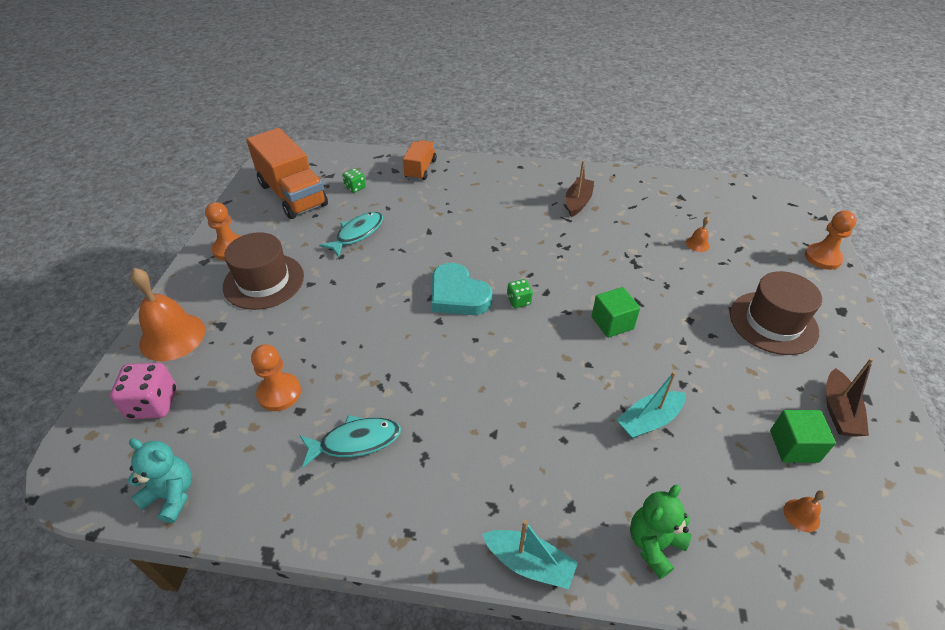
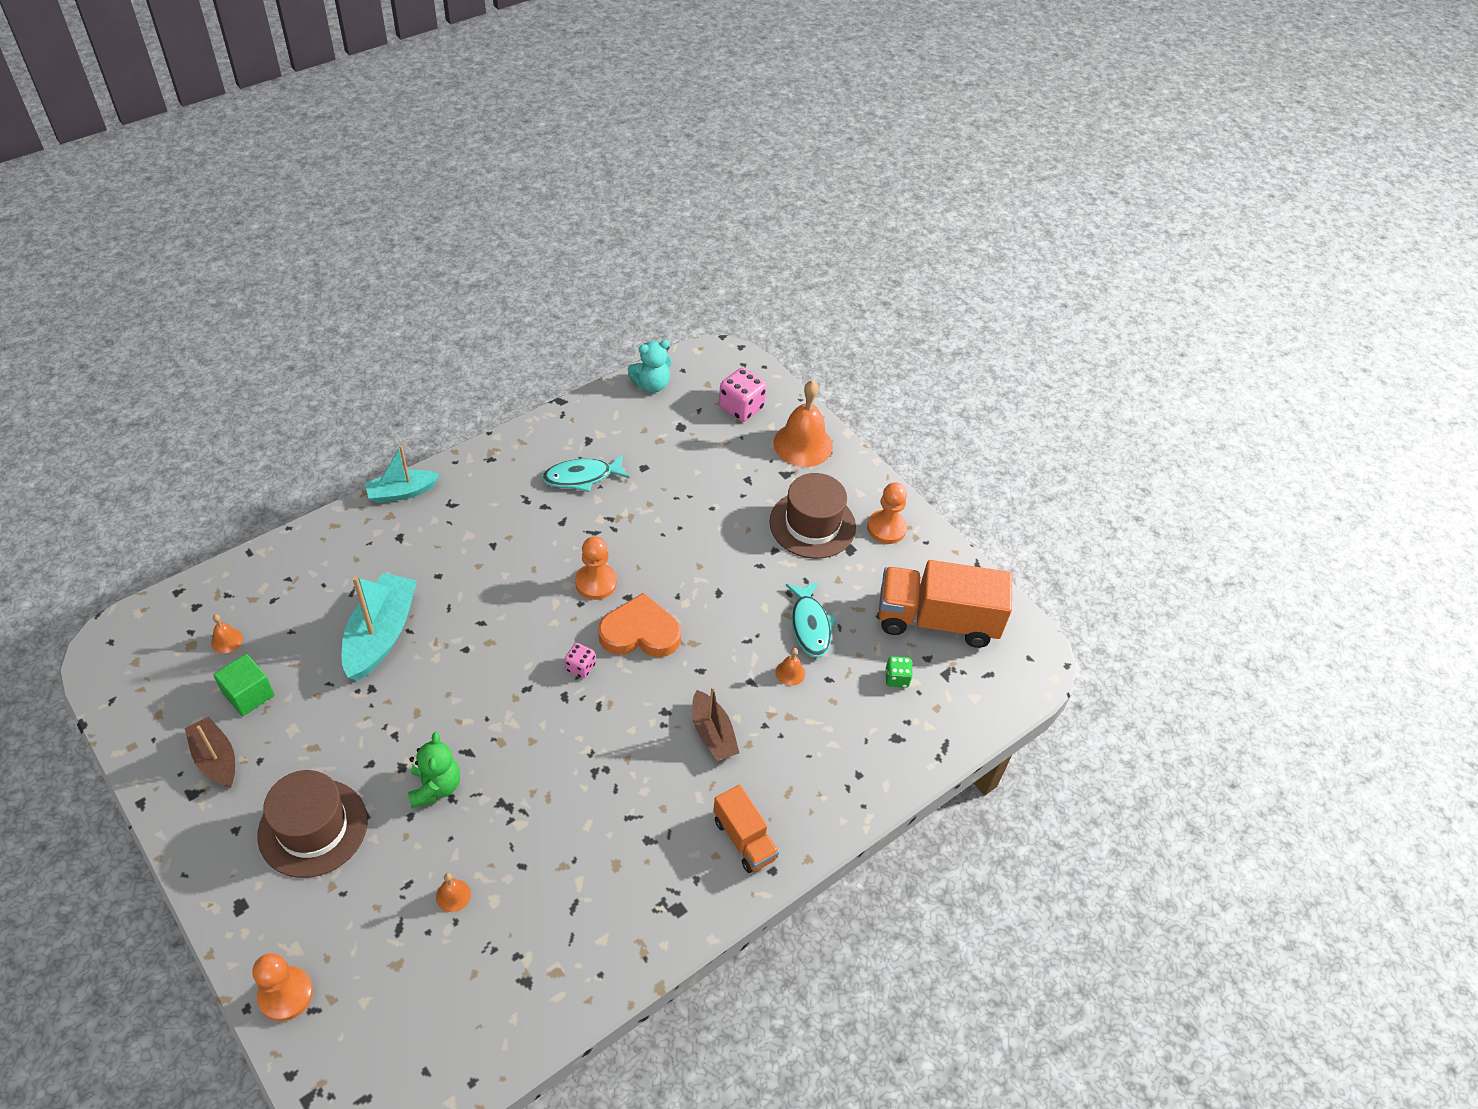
camera: 130 degrees right, 5 degrees up
(279, 393) = (672, 467): orange pawn -> orange pawn (596, 583)
(355, 441) = (582, 477): turquoise fish -> turquoise fish turned 45 degrees clockwise
(402, 222) = (790, 672): none -> orange bell
(420, 169) = (873, 763): orange truck -> orange truck (744, 839)
(458, 295) = (640, 632): turquoise heart -> orange heart
(519, 301) = (580, 667): green dice -> pink dice
(578, 202) = (643, 857): brown boat -> brown boat (713, 734)
(612, 323) = (475, 707): green cube -> none
(649, 420) = (381, 635): turquoise boat -> turquoise boat, size x1.58
(654, 544) = (327, 552): green teddy bear -> green teddy bear (435, 787)

